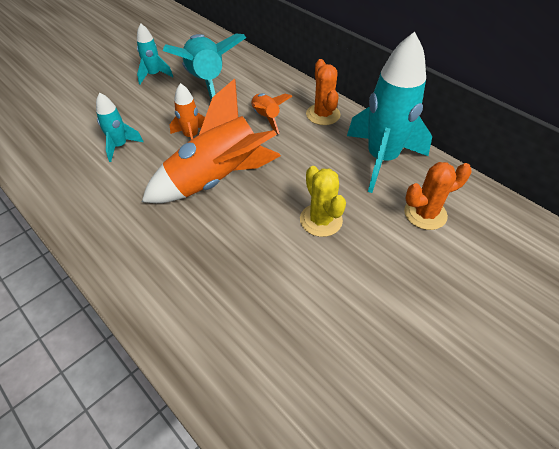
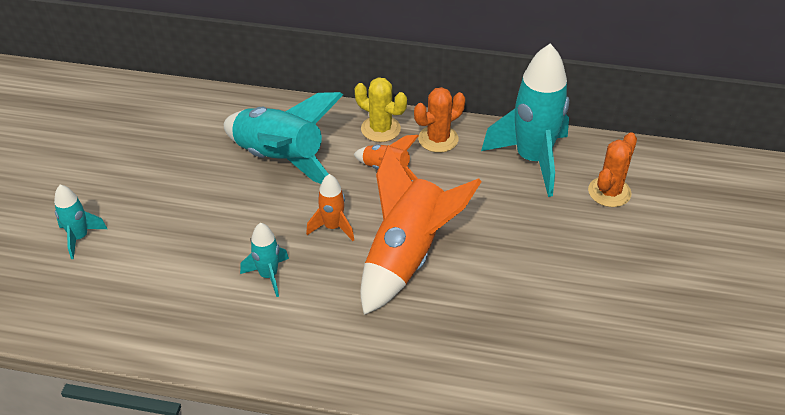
camera: 35 degrees left, 5 degrees down
(154, 75) = (208, 178): turquoise rocket -> turquoise rocket (80, 238)
(321, 220) = (534, 243): yellow cactus -> yellow cactus (380, 129)
(323, 114) = (438, 139): orange cactus -> orange cactus turned 75 degrees counterclockwise

